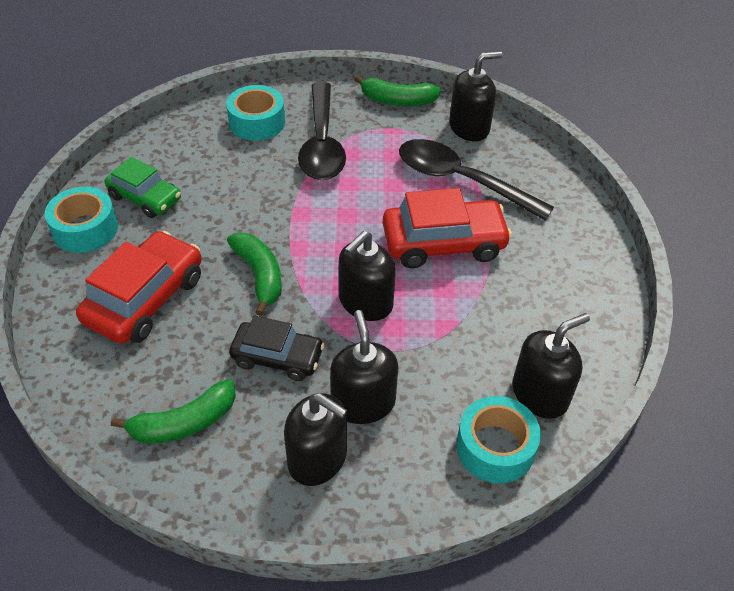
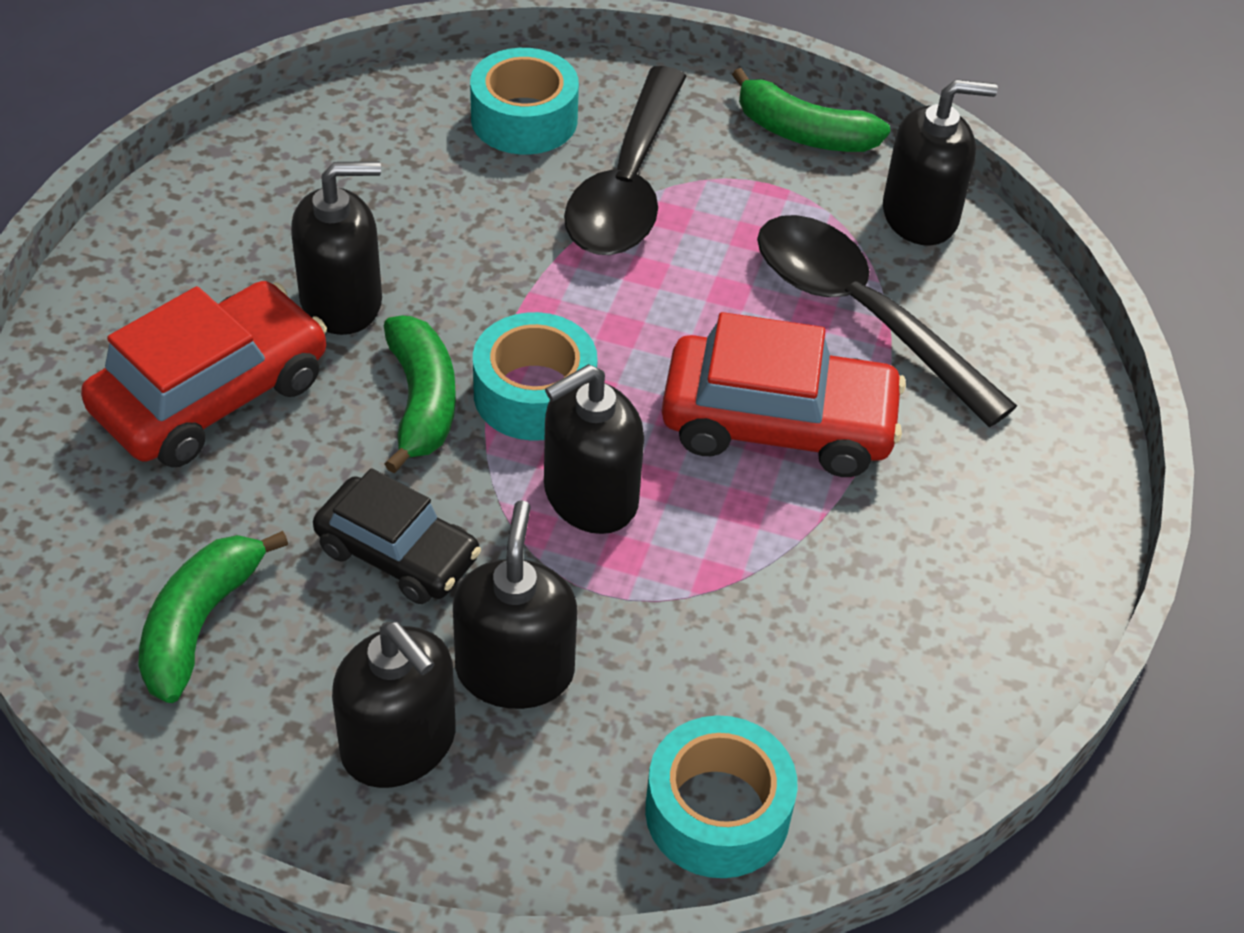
camera: 15 degrees right, 0 degrees up
(85, 229) = (155, 248): turquoise tape -> turquoise tape (534, 394)
(145, 198) = (275, 215): green car -> none
(184, 423) = (199, 623): green banana -> green banana turned 120 degrees clockwise
(540, 394) = (840, 742): black soap dispenser -> black soap dispenser (342, 302)

